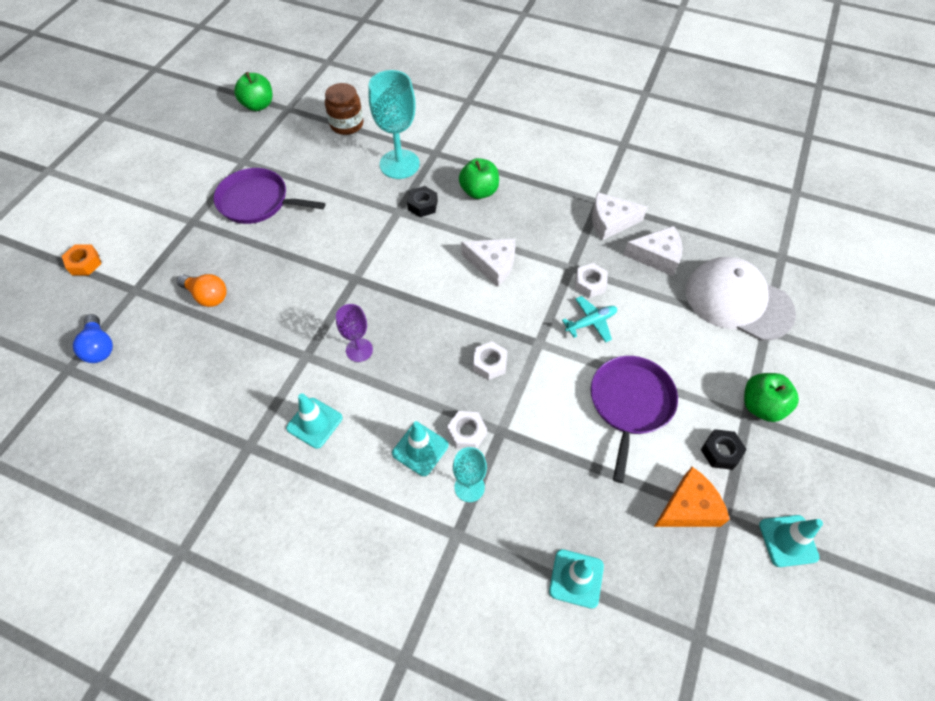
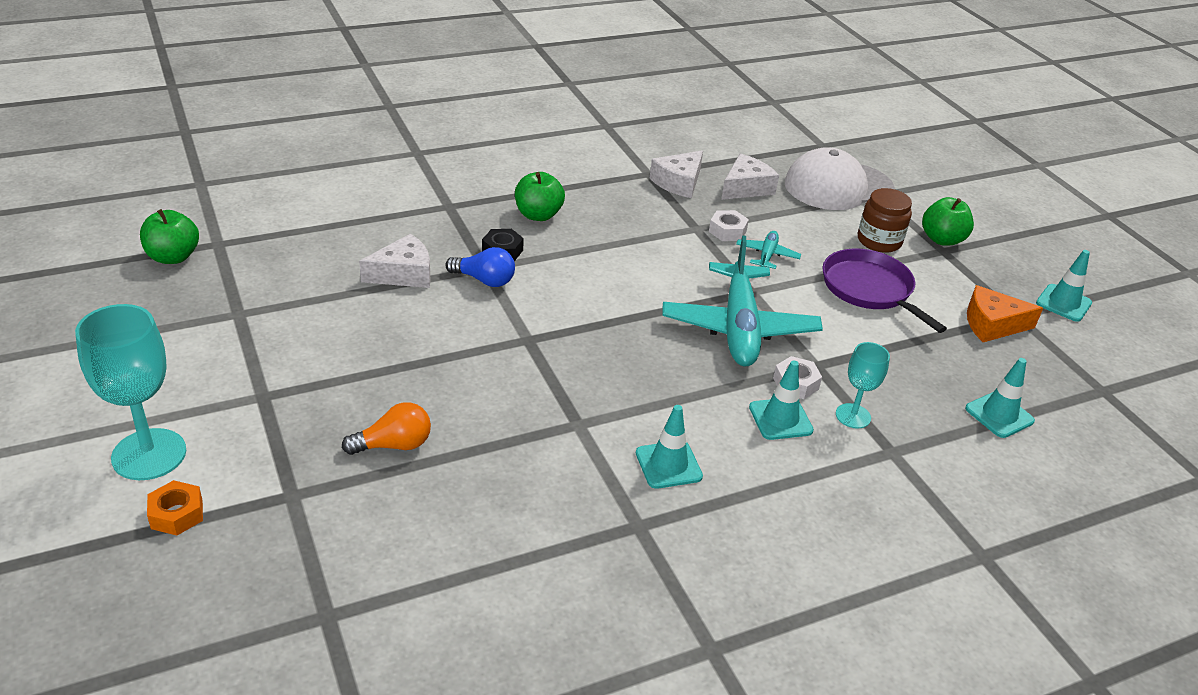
camera: 50 degrees left, 20 degrees down
(99, 347) = (335, 569): blue light bulb -> blue light bulb (484, 280)
(257, 201) = (317, 337): purple pan -> none
(346, 124) = (315, 226): brown jar -> brown jar (879, 241)
(359, 350) = (620, 388): purple goblet -> none
(399, 164) = (427, 231): turquoise goblet -> turquoise goblet (149, 454)
(490, 363) = (739, 327): white nut -> turquoise plane
(493, 264) = (633, 260): white cheese -> white cheese (403, 274)
(688, 507) = (992, 325): orange cheese -> orange cheese turned 105 degrees counterclockwise
(720, 452) = (960, 280): black nut -> none

